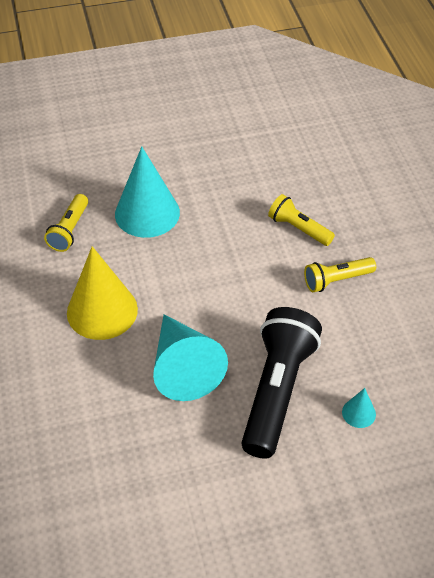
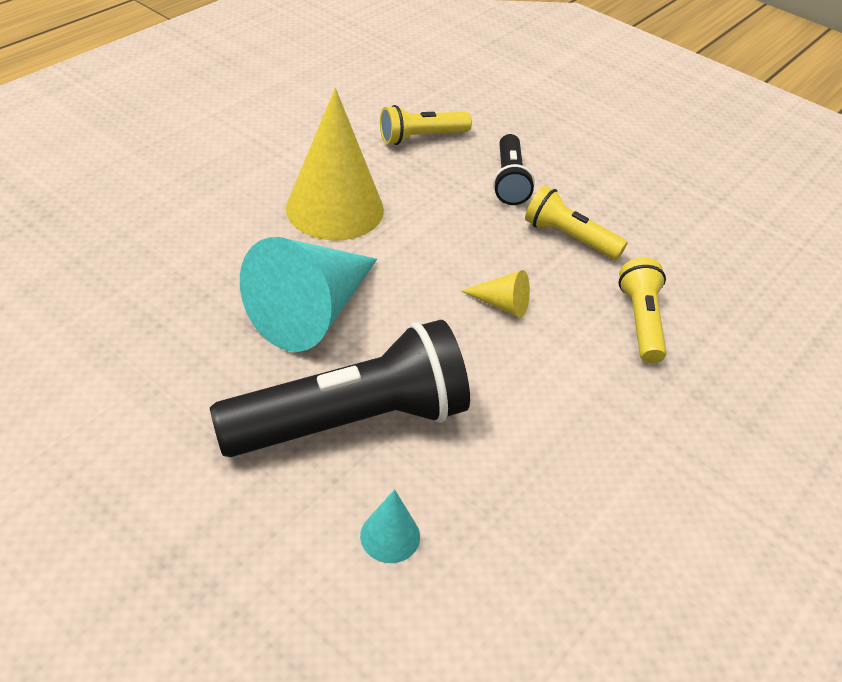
camera: 50 degrees right, 5 degrees down
(147, 213) = (509, 181): turquoise cone -> black flashlight
(243, 278) = (502, 304): none -> yellow cone
(336, 280) = (598, 401): yellow flashlight -> yellow flashlight (568, 238)

